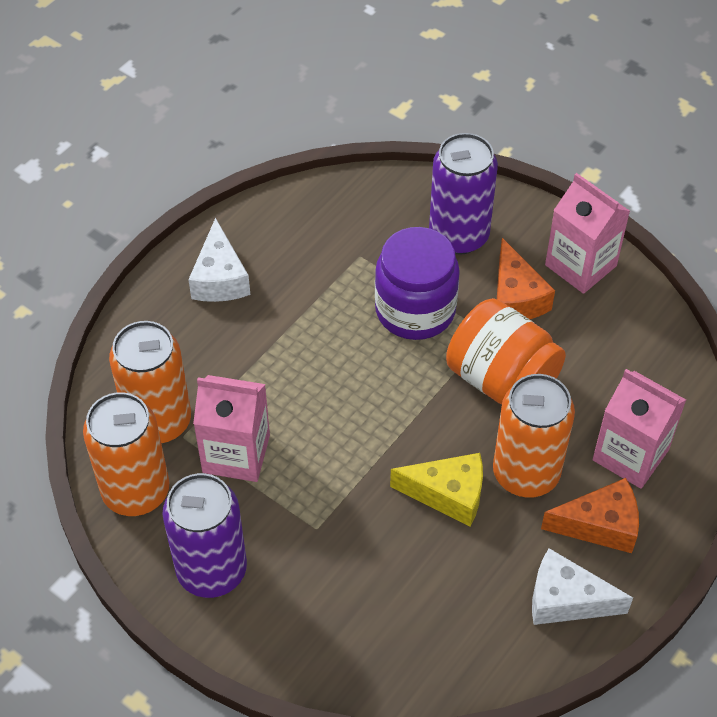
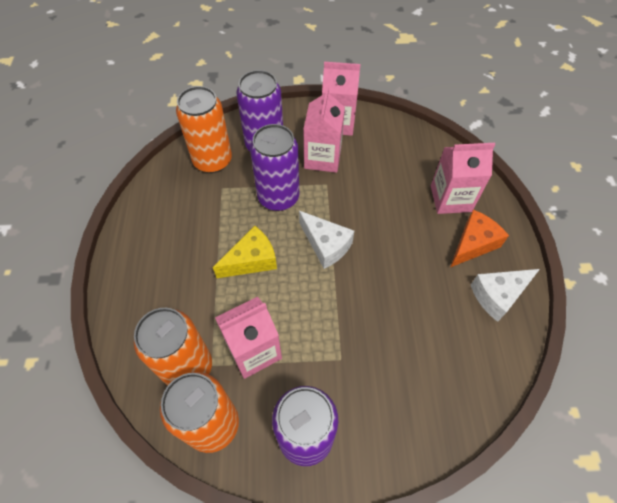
camera: 40 degrees left, 5 degrees up
(220, 278) = (150, 253): white cheese -> white cheese (326, 245)
(415, 310) = (278, 197): purple jar -> purple can
(448, 494) = (389, 284): yellow cheese -> yellow cheese (251, 260)
(501, 379) = (356, 203): orange jar -> none
(515, 298) = (322, 158): orange cheese -> pink carton
(526, 473) = (414, 243): orange can -> orange can (212, 161)

